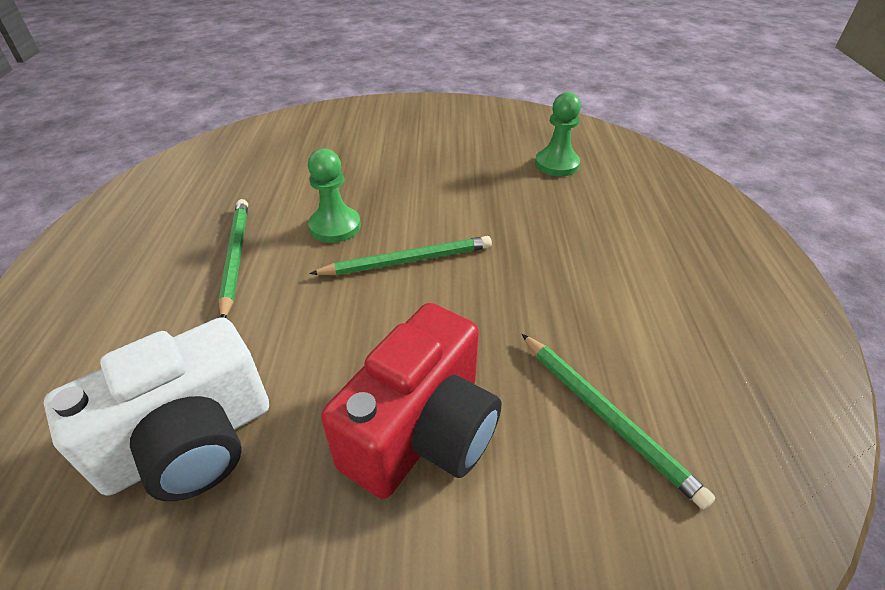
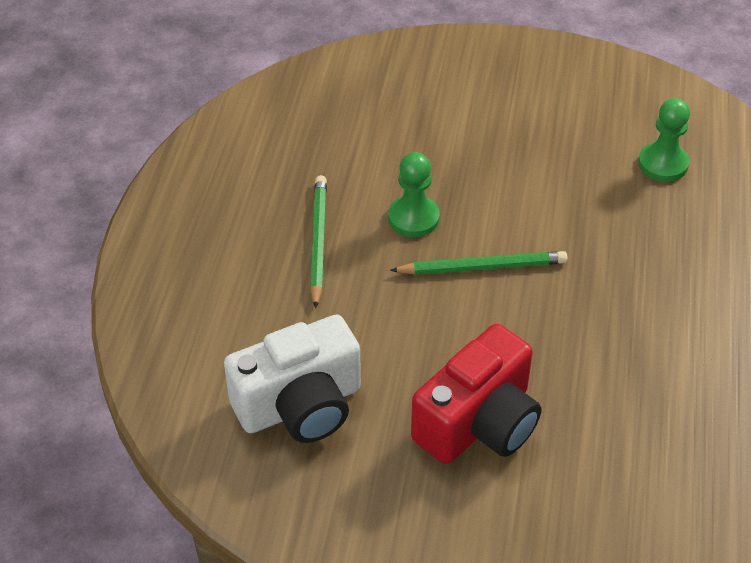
camera: 10 degrees right, 5 degrees up
(606, 416) = (629, 433): green pencil -> none

